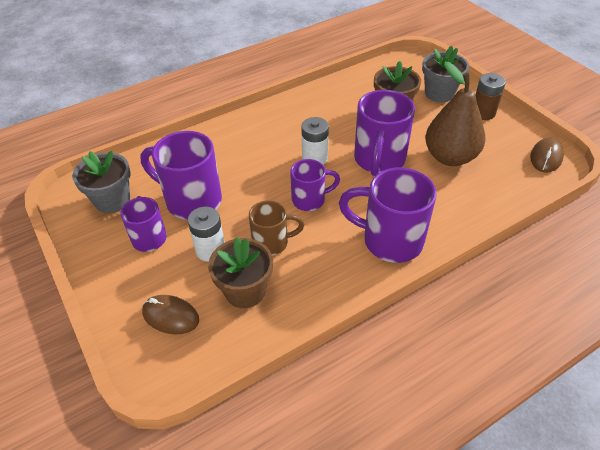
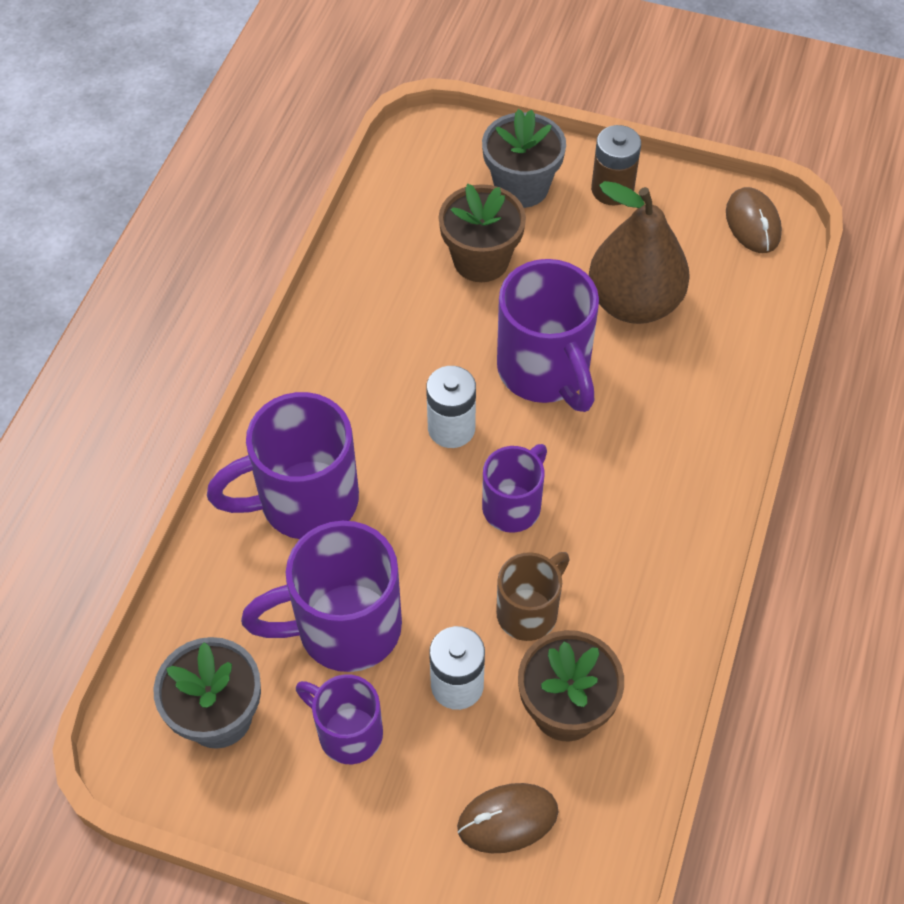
camera: 40 degrees left, 10 degrees up
(390, 240) = (674, 496): purple mug -> purple mug (304, 501)

